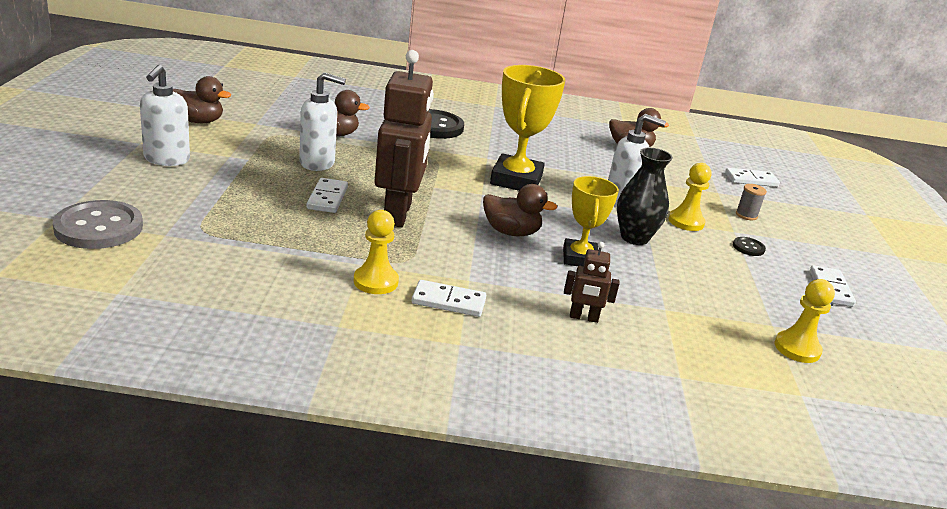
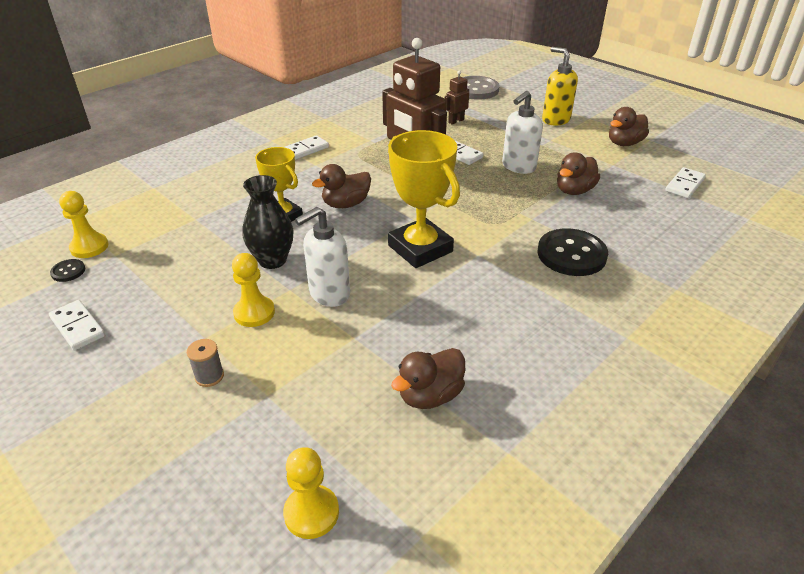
camera: 135 degrees right, 10 degrees up
(166, 159) = (555, 120): white soap dispenser -> yellow soap dispenser
(375, 281) = (348, 137): yellow pawn -> yellow pawn (311, 513)
(583, 317) = (234, 183): brown robot -> brown robot (456, 121)
(748, 247) = (177, 323): black button -> black button (68, 271)
(751, 180) = (253, 469): white domino -> white domino (685, 185)

